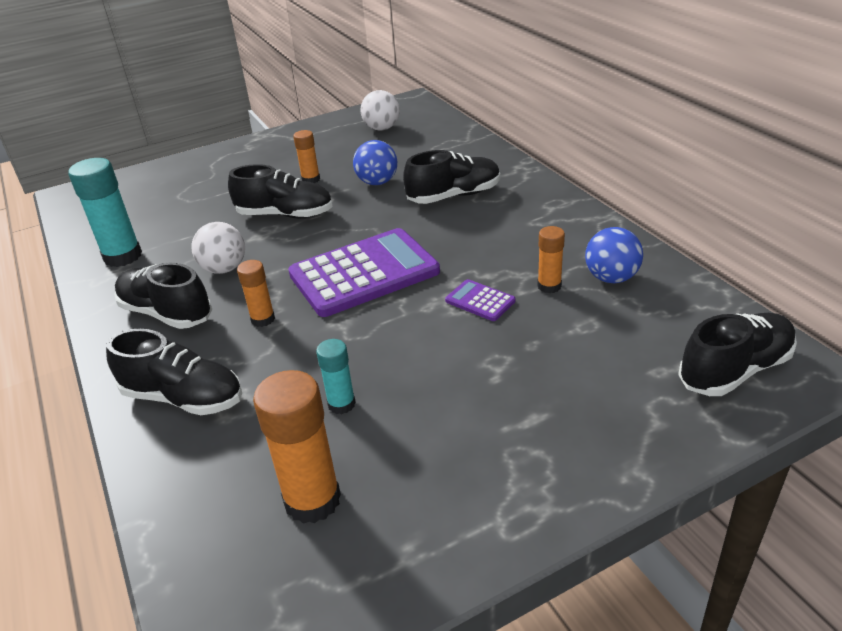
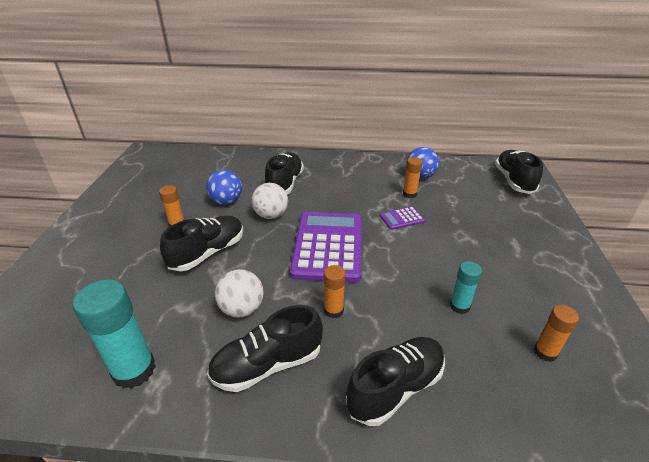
camera: 60 degrees left, 0 degrees up
(312, 500) = (545, 352): orange glue stick -> orange glue stick, size x0.56
(382, 128) = (159, 174): white ball -> white ball (271, 215)

